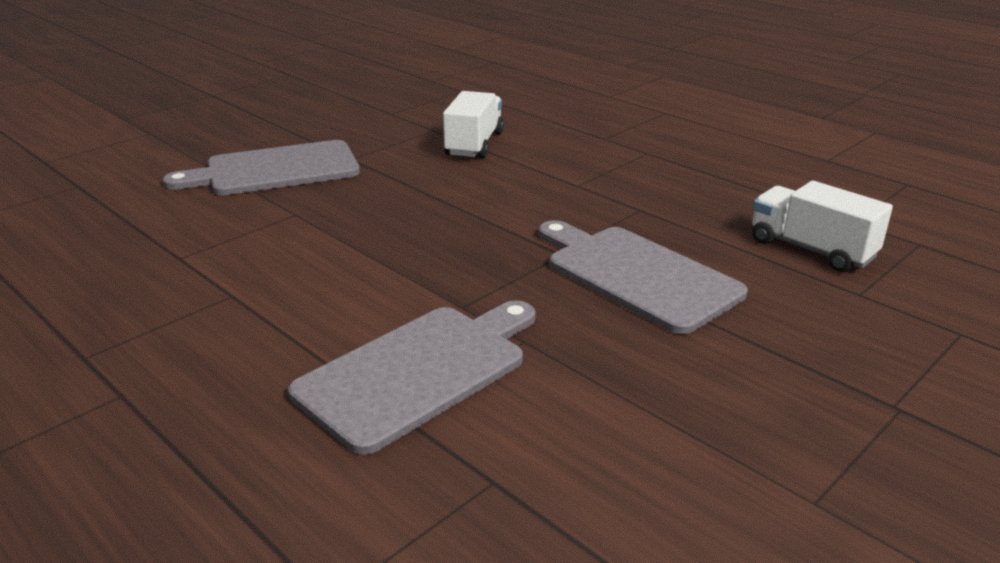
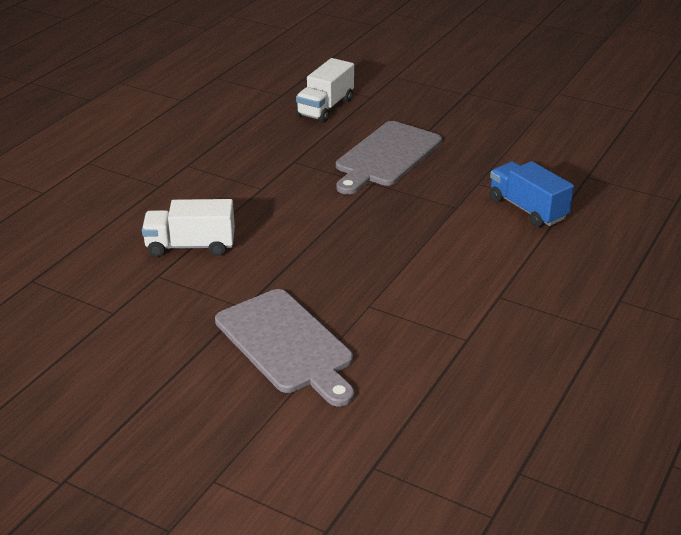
camera: 105 degrees left, 5 degrees up
(418, 371) = (527, 209): grey cutting board -> blue truck

